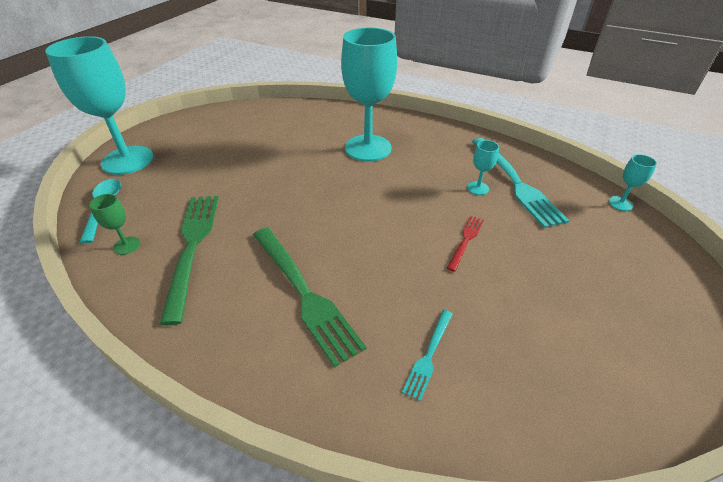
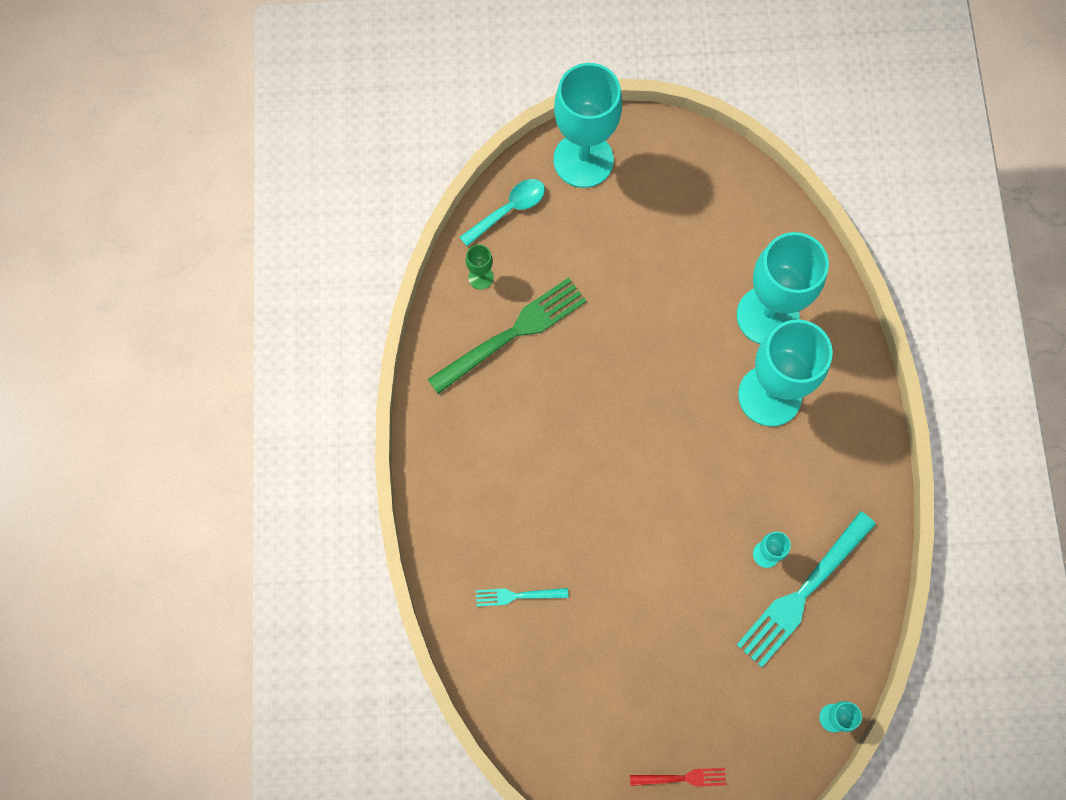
camera: 60 degrees right, 30 degrees up
(305, 294) = (520, 466): green fork -> none
(317, 131) = (767, 316): none -> turquoise goblet
(466, 240) = (669, 573): red fork -> red fork (682, 778)

